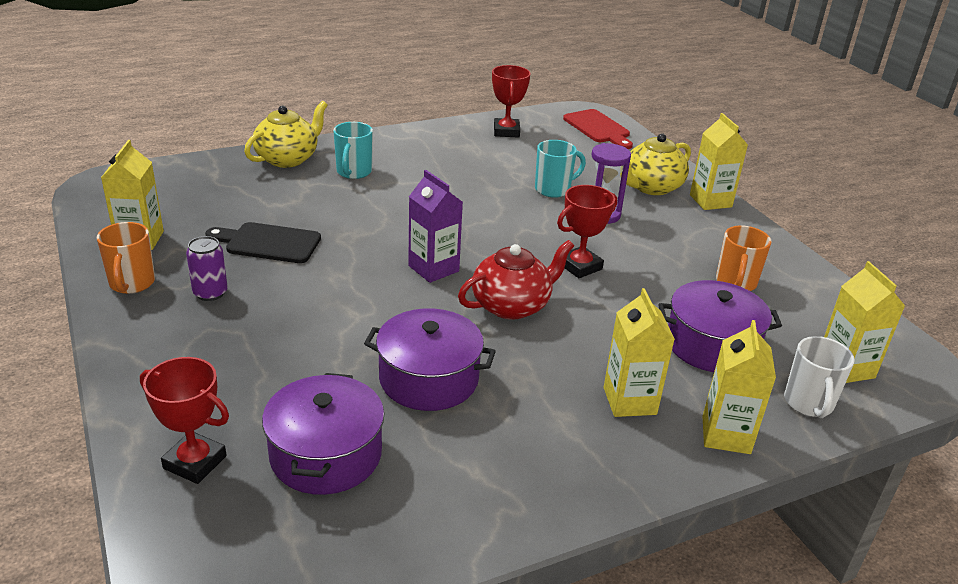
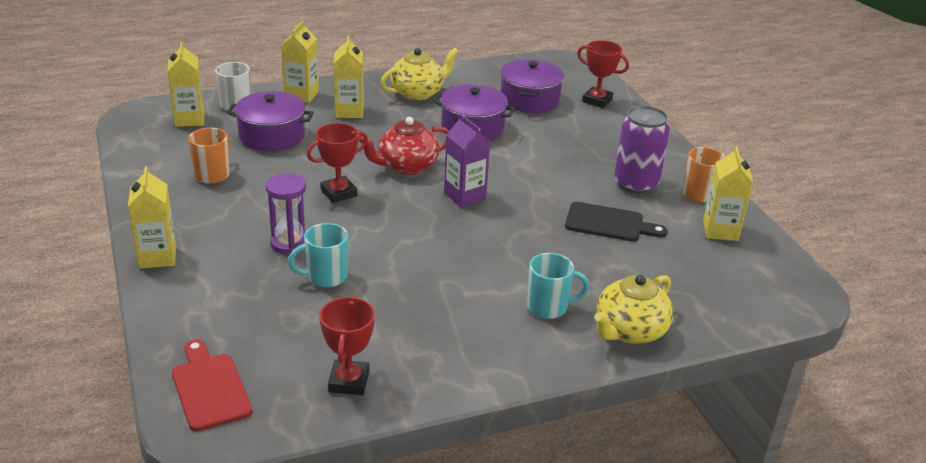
camera: 175 degrees left, 0 degrees up
(210, 293) = (635, 184): purple can -> purple can, size x1.76
(353, 172) = (548, 307): turquoise mug -> turquoise mug turned 75 degrees clockwise
(651, 187) = (211, 277): yellow teapot -> yellow teapot (418, 93)

